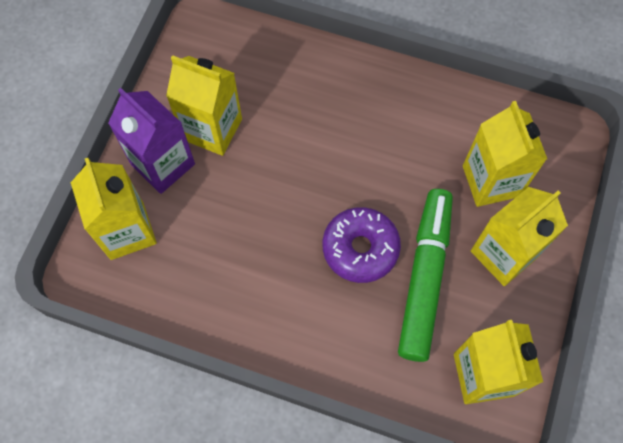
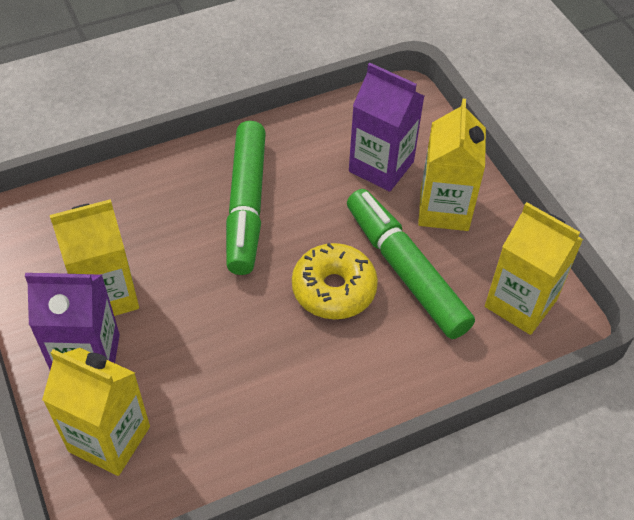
camera: 45 degrees left, 15 degrees down
(360, 248) = (334, 289): purple donut -> yellow donut
(363, 134) = (246, 205): none -> green marker
(491, 181) = (381, 166): yellow carton -> purple carton

